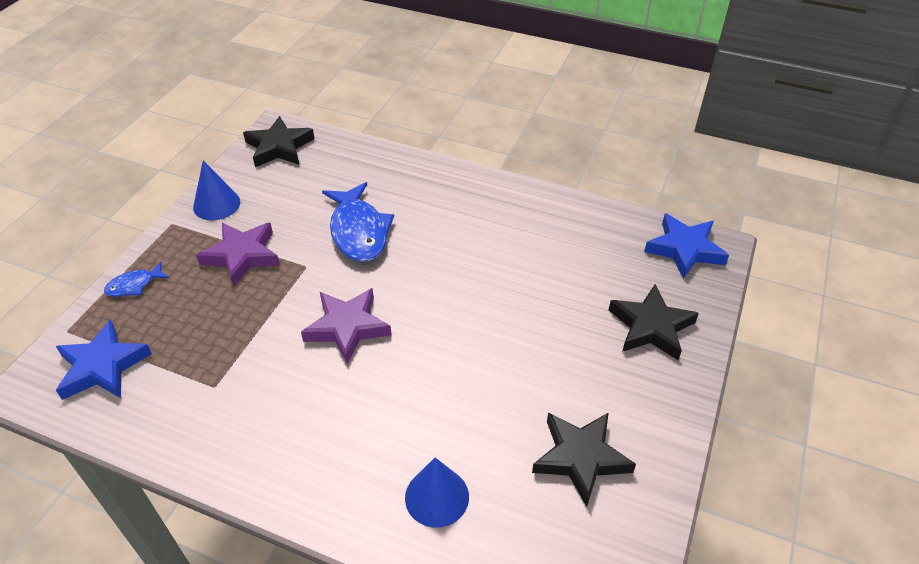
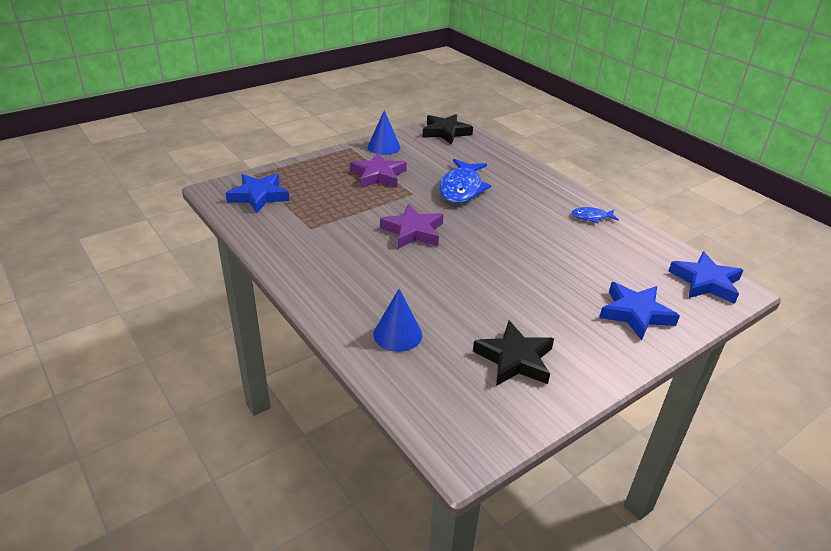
camera: 30 degrees right, 10 degrees down
(134, 285) = (306, 167): blue fish -> blue fish (591, 217)
(651, 327) = (635, 314): black star -> blue star

